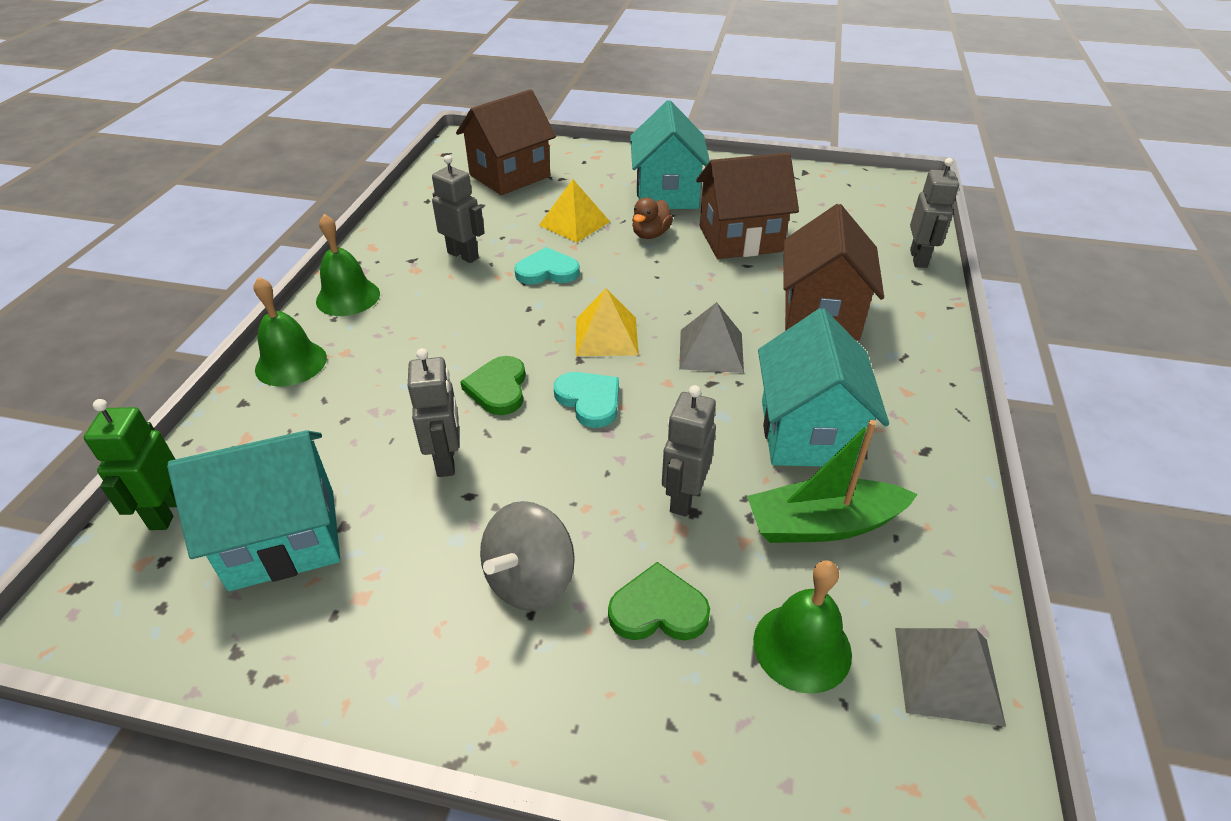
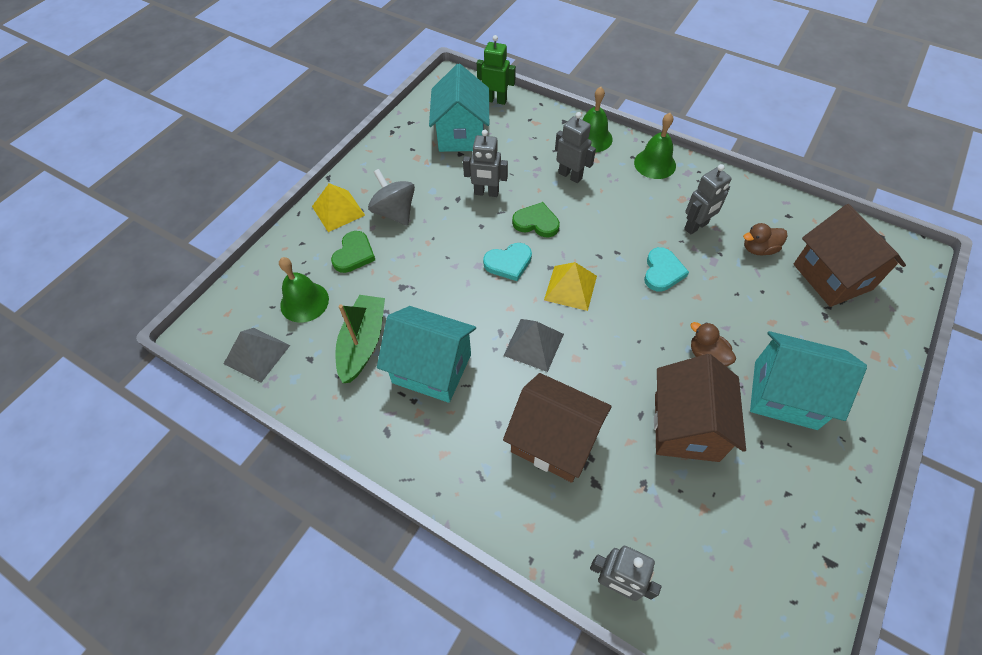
camera: 110 degrees right, 15 degrees up
(486, 215) = (758, 249): none -> brown duck
(574, 223) = (735, 305): yellow pyramid -> yellow pyramid (338, 211)
(683, 498) = (413, 285): grey robot -> grey robot (570, 175)

